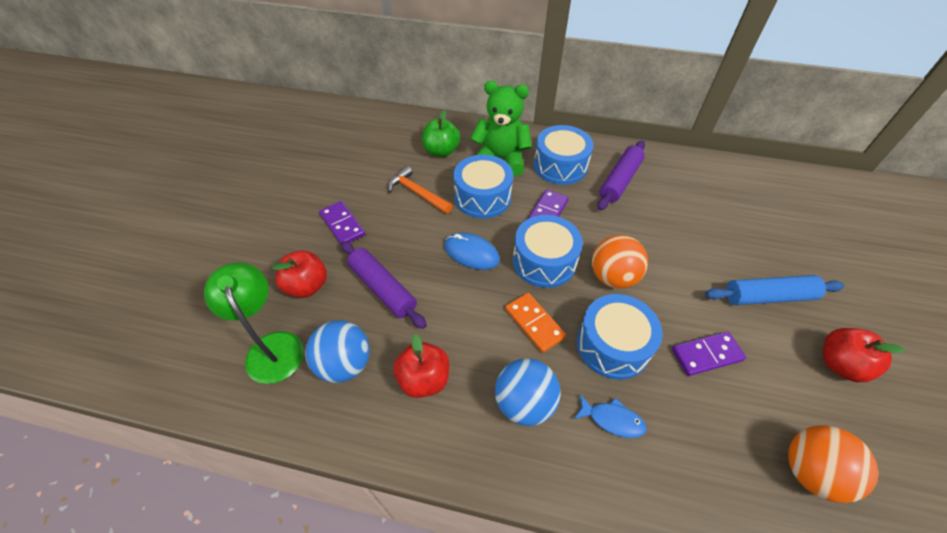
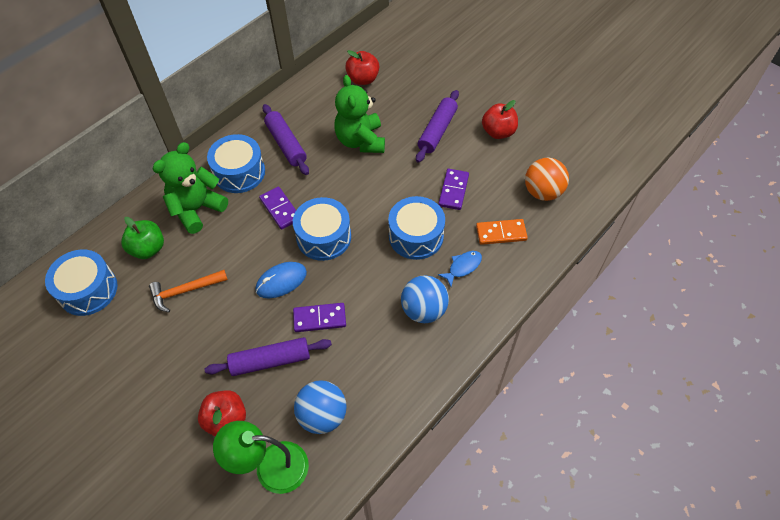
camera: 60 degrees left, 5 degrees up
(342, 225) = (176, 367): purple domino -> purple domino (319, 318)
(424, 379) = (369, 364): red apple -> red apple (363, 79)
(482, 197) = (229, 244): blue drum -> blue drum (88, 290)
(534, 323) = (370, 272): orange domino -> orange domino (501, 233)
(613, 277) = (366, 203): orange ball -> none
(681, 234) = (360, 141): none -> green teddy bear
(768, 296) = (437, 131): blue rolling pin -> purple rolling pin

